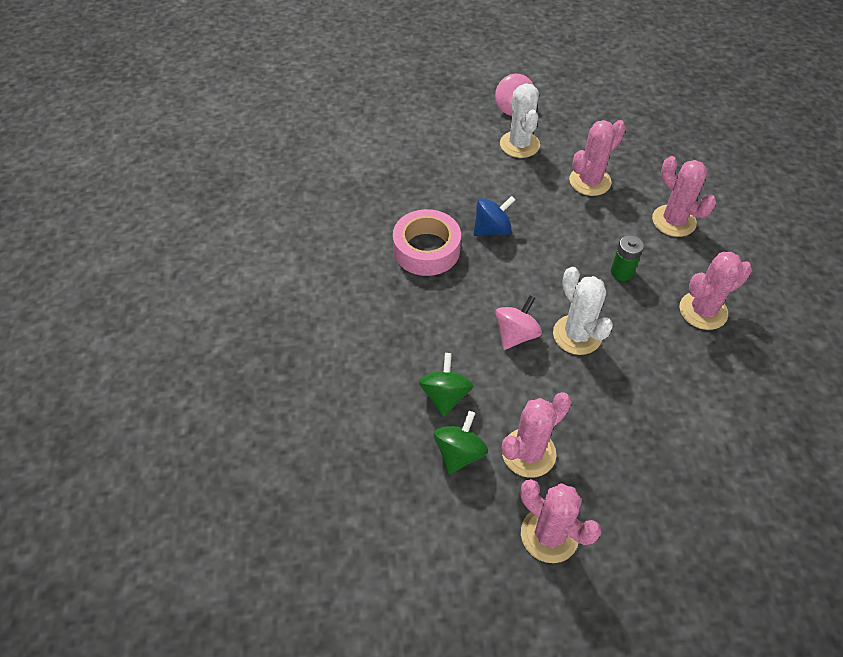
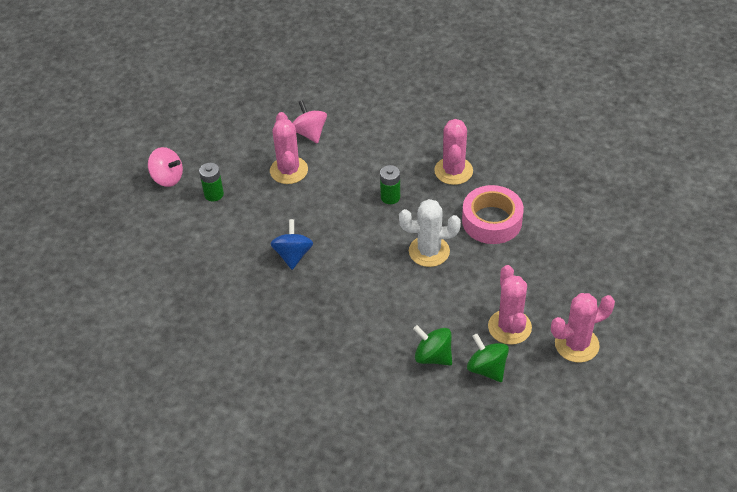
camera: 60 degrees left, 5 degrees down
(426, 249) = (283, 308): pink tape -> pink tape (492, 221)
(516, 334) = (405, 288): pink spinning top -> pink spinning top (310, 133)
(519, 144) = (214, 194): white cactus -> green battery
(673, 221) = (364, 143): pink cactus -> none

